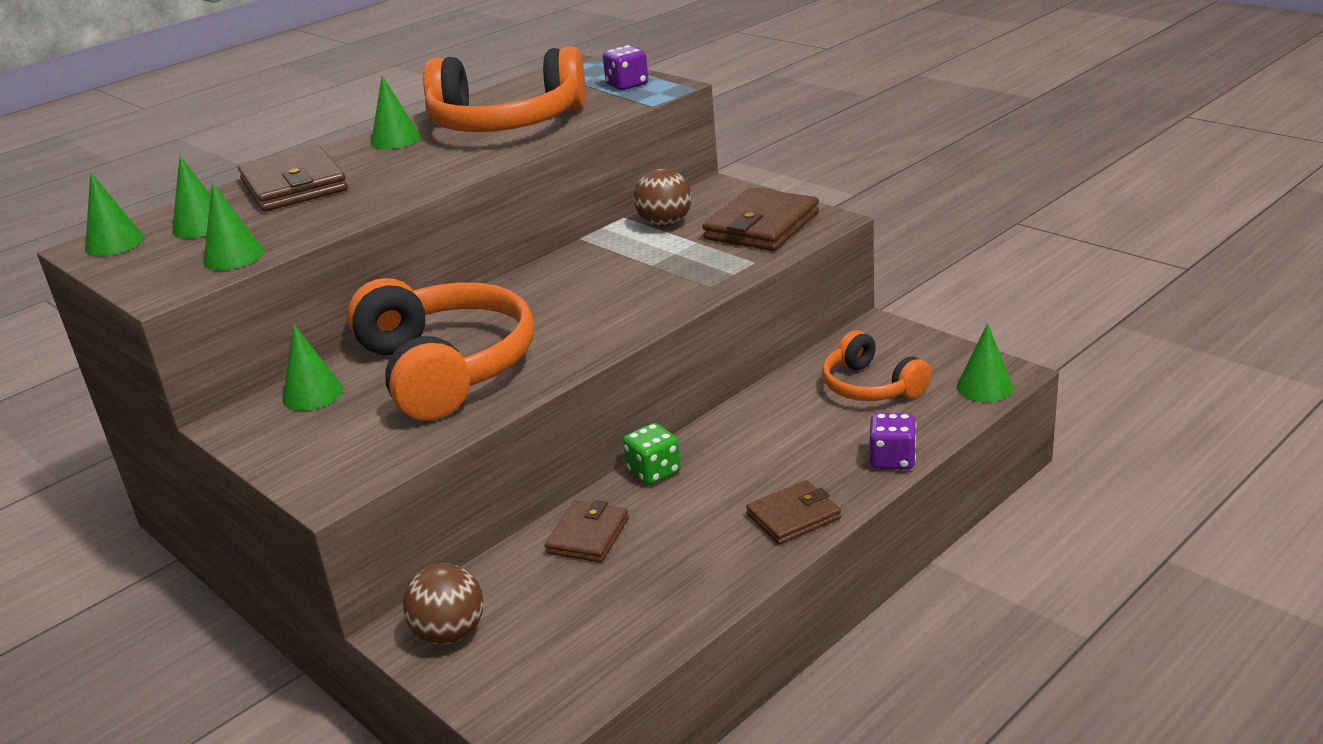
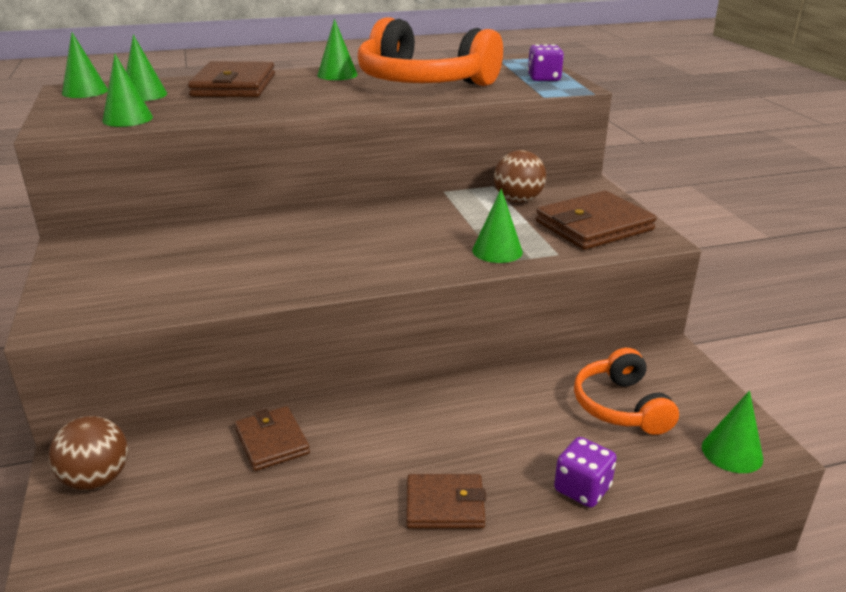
camera: 25 degrees right, 0 degrees up
(313, 394) = (139, 243): green cone -> green cone (497, 251)
(446, 369) = (240, 257): orange headphones -> none
(588, 536) = (272, 441): brown wallet -> brown wallet turned 75 degrees counterclockwise
(654, 472) = (373, 407): green dice -> none

